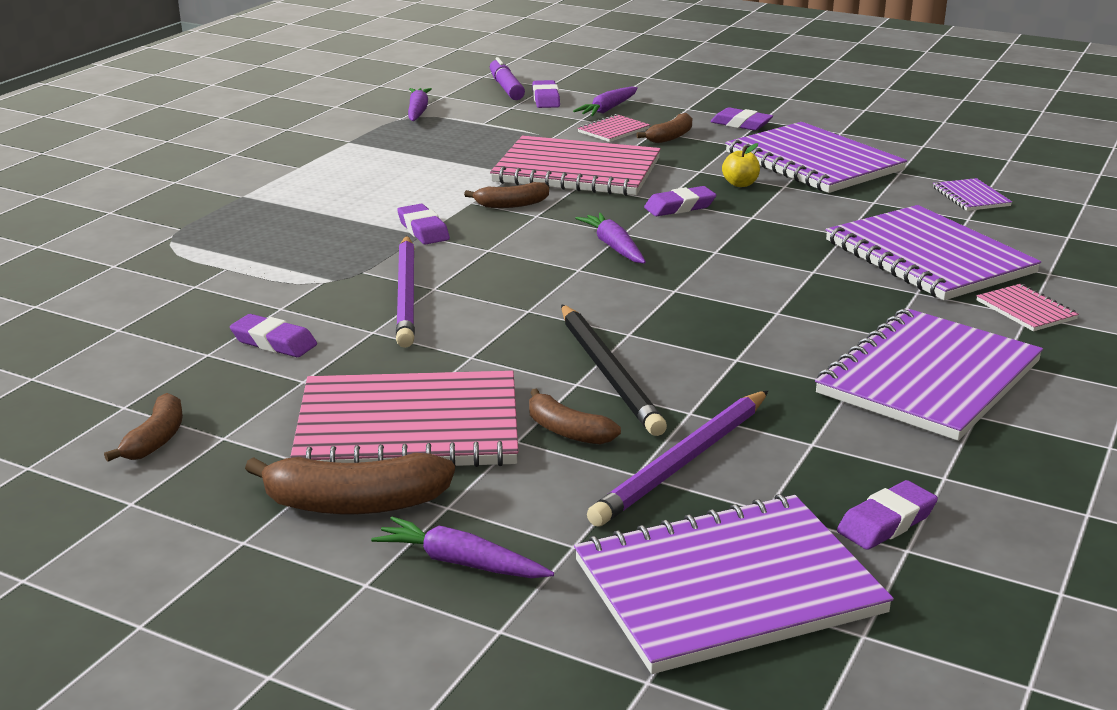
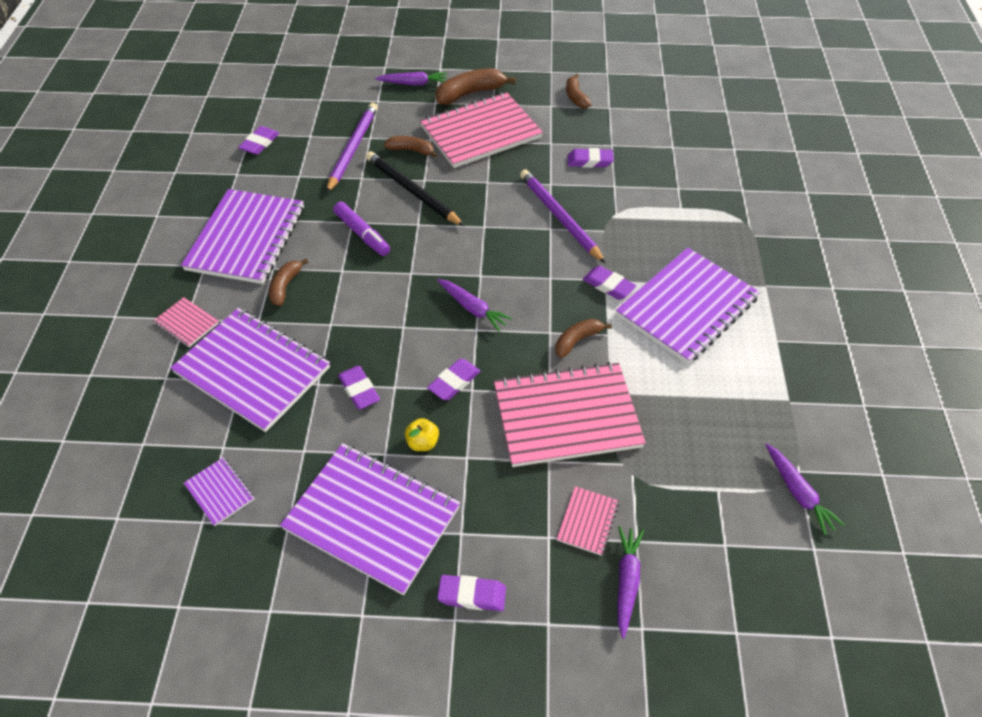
camera: 155 degrees right, 25 degrees up
(506, 88) = (774, 604): purple marker -> purple marker (362, 234)
(546, 99) = (708, 585): purple eraser -> purple eraser (359, 390)
(670, 137) = (526, 527): brown banana -> brown banana (285, 286)
(728, 587) = (314, 101): purple notebook -> purple notebook (686, 307)

